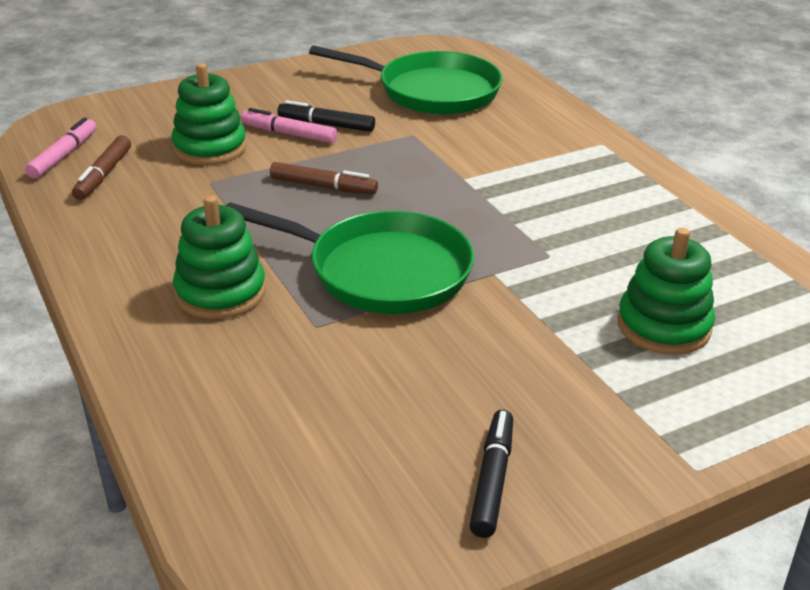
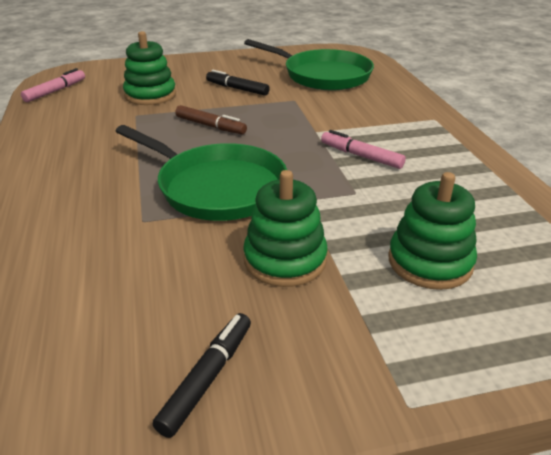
camera: 15 degrees right, 0 degrees up
(104, 175) = (71, 104): brown marker -> none
(220, 293) = (90, 187): green stacking toy -> green stacking toy (285, 260)
(289, 134) = (208, 92): pink marker -> pink marker (361, 156)

